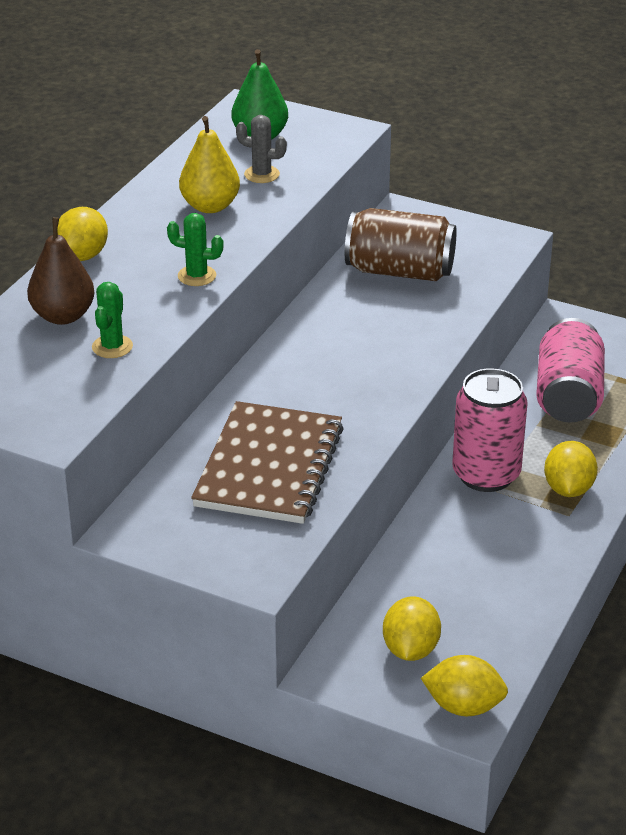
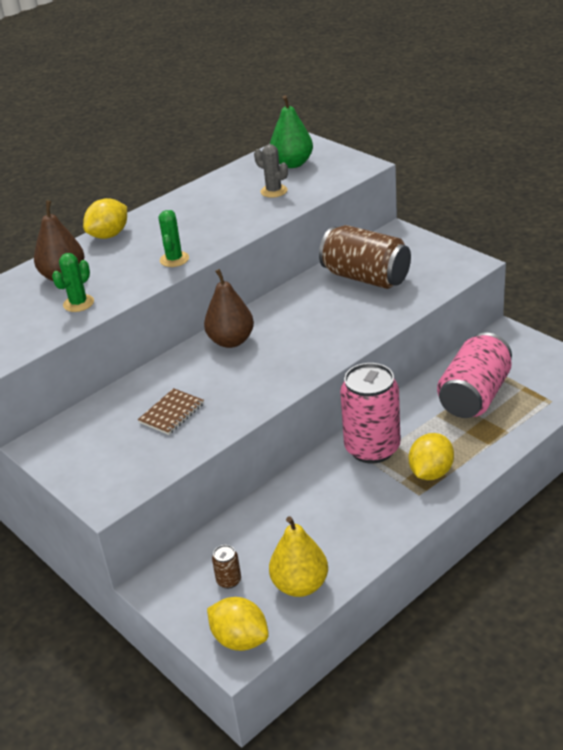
camera: 25 degrees right, 0 degrees up
(197, 276) = (174, 259): green cactus -> green cactus turned 60 degrees clockwise
(210, 206) = (221, 210): yellow pear -> yellow pear (300, 585)
(269, 467) = (171, 413): brown notebook -> brown notebook, size x0.45
(283, 371) = (231, 341): none -> brown pear
(410, 649) = (229, 581): yellow lemon -> brown can

